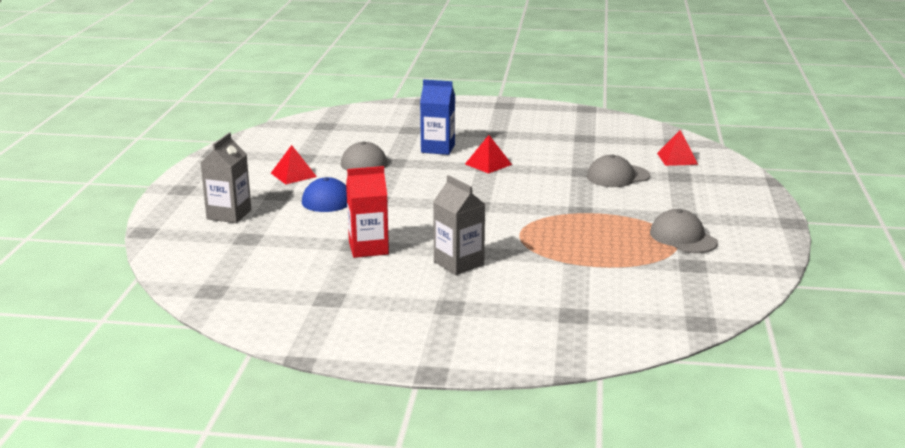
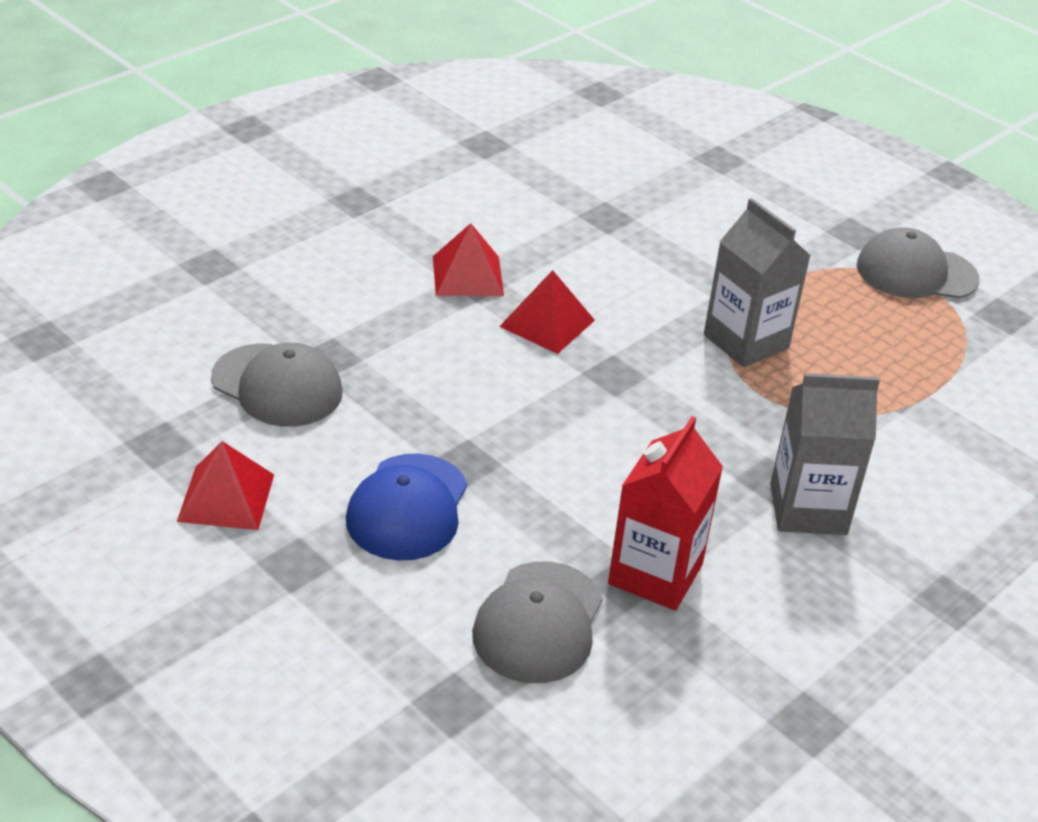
camera: 55 degrees left, 15 degrees up
(229, 214) = (310, 675): grey carton -> grey carton (746, 341)
(438, 148) = (335, 285): blue carton -> none
(618, 176) = (660, 201): grey cap -> grey cap (538, 622)
(677, 158) = (659, 125): red pyramid -> red pyramid (547, 323)

